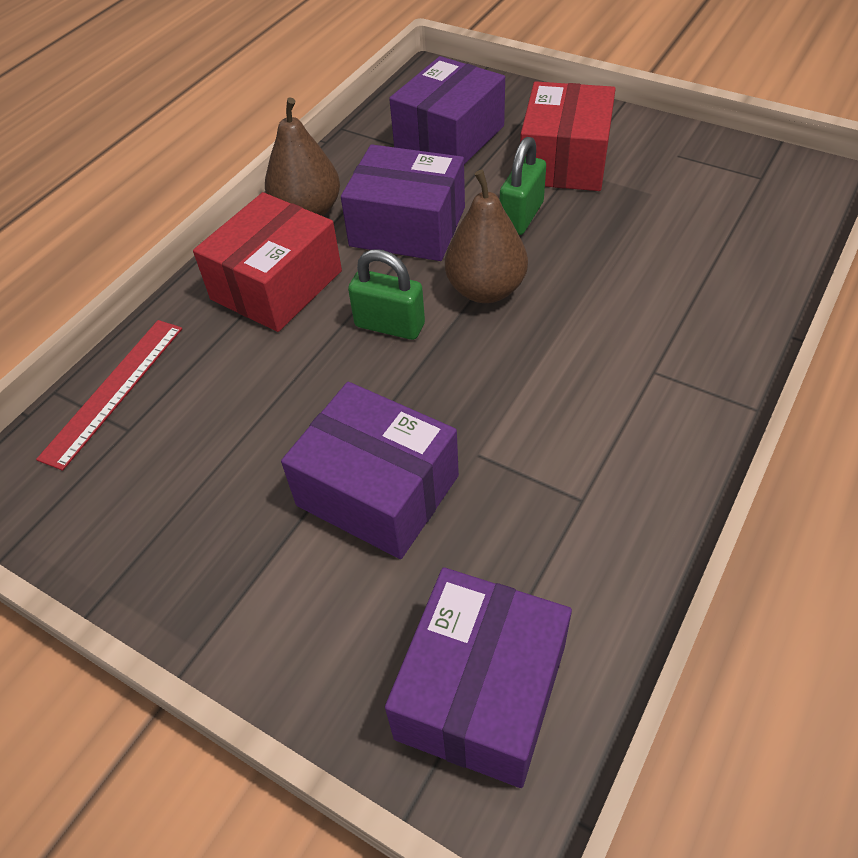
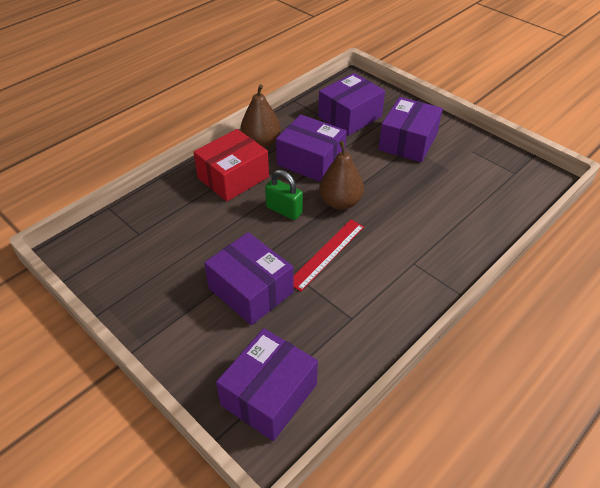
camera: 10 degrees right, 5 degrees down
(113, 390) = (137, 213): red ruler -> red ruler (327, 254)
(521, 216) = (373, 167): green padlock -> none
(564, 161) = (408, 142): red box -> purple box

